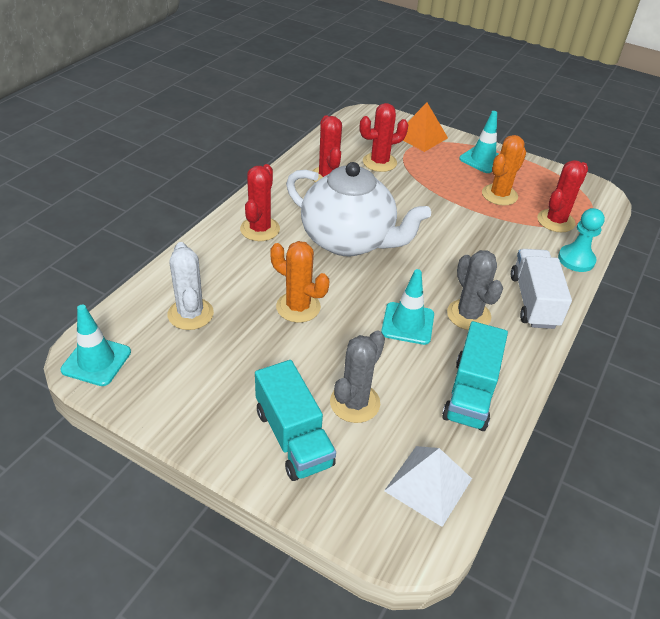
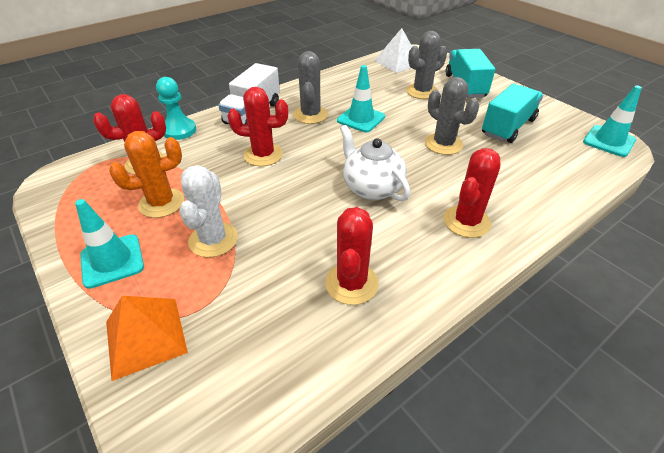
camera: 155 degrees left, 0 degrees up
(190, 314) = (538, 156): white cactus -> white cactus (213, 240)
(298, 307) = (443, 144): orange cactus -> grey cactus
(349, 241) = (371, 188): white teapot -> white teapot, size x0.61
(379, 162) = (260, 293): red cactus -> red cactus (263, 155)
(470, 393) = (347, 83): turquoise truck -> turquoise truck (508, 127)

